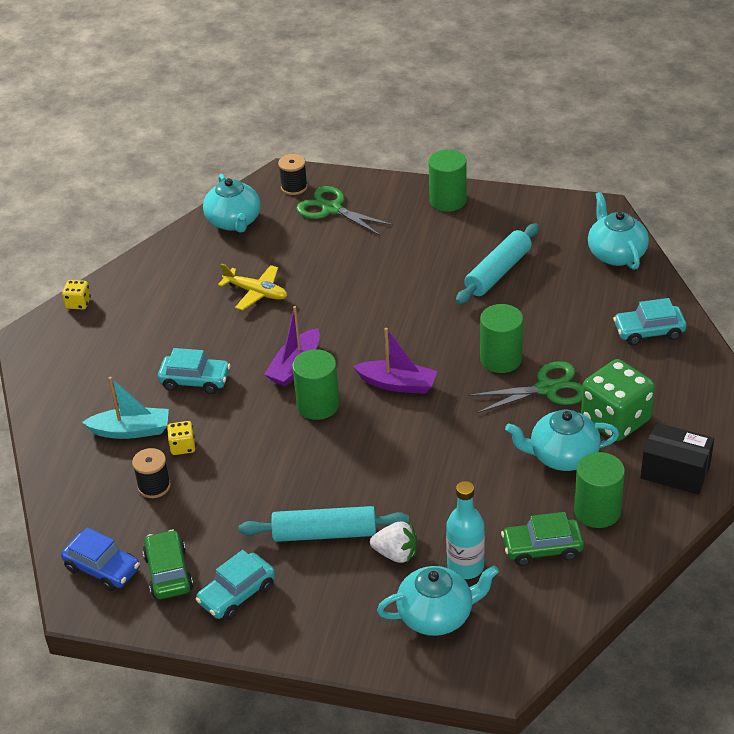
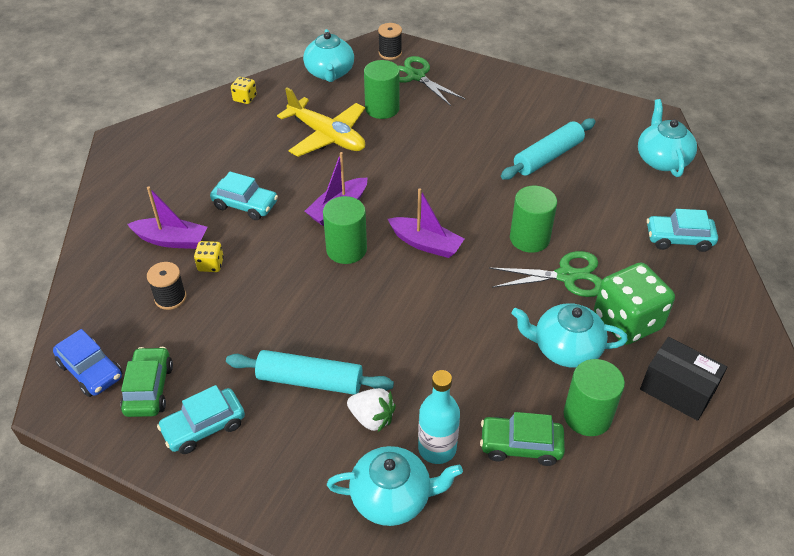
camera: 10 degrees right, 5 degrees up
(78, 303) = (174, 118): yellow dice -> yellow dice (245, 98)
(131, 431) = (171, 240): turquoise boat -> purple boat
(256, 293) = (327, 136): yellow plane -> yellow plane, size x1.54
(448, 200) = (519, 86): green cylinder -> green cylinder (382, 108)

